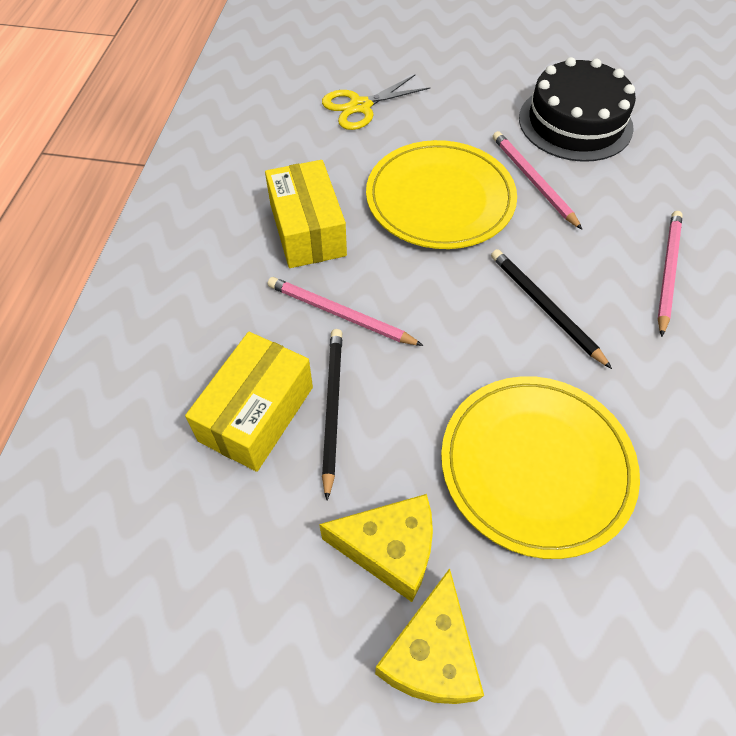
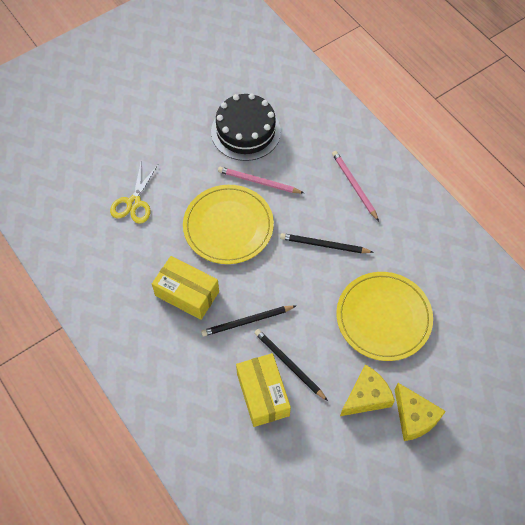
camera: 45 degrees left, 5 degrees up
(340, 314) = (247, 321): pink pencil -> black pencil

